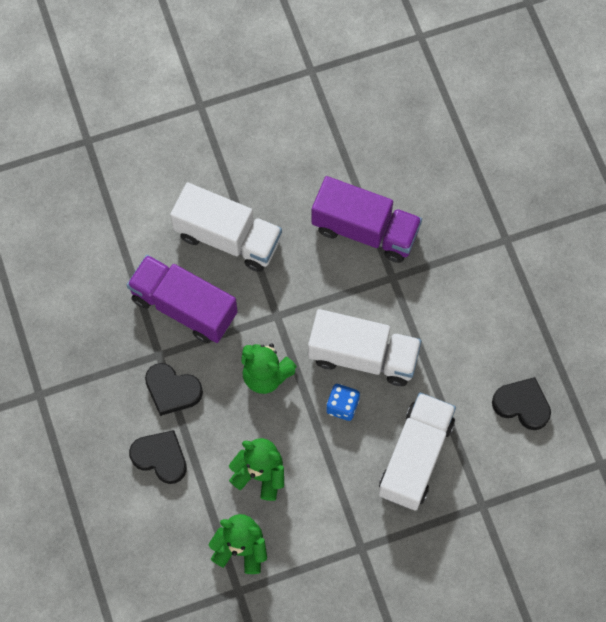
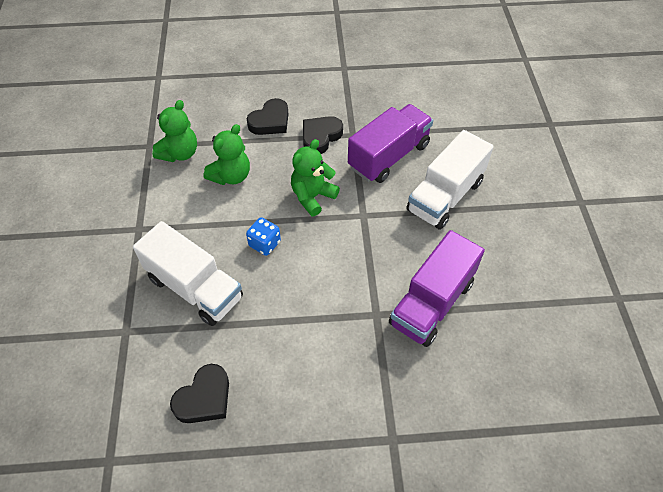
camera: 105 degrees right, 15 degrees down
(363, 356) = (305, 270): white truck -> none

